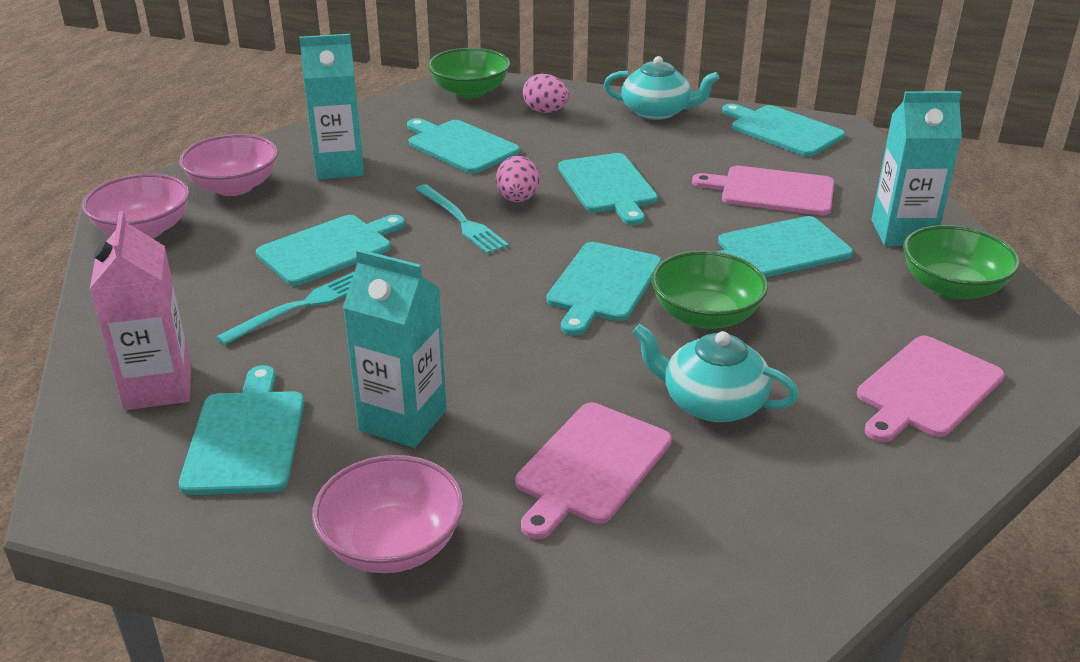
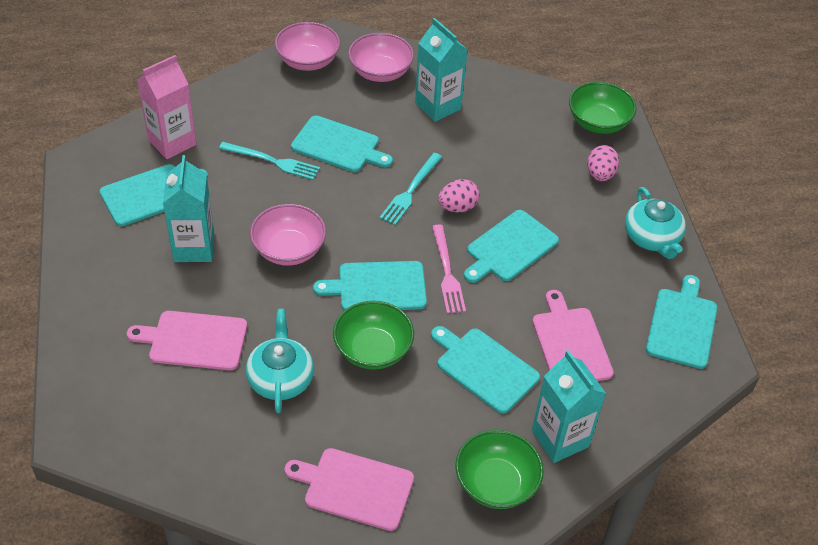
camera: 60 degrees right, 15 degrees up
(392, 544) = (99, 283): pink bowl -> pink bowl (289, 250)
(460, 146) = (510, 150): turquoise cutting board -> none
(615, 233) = (447, 272): none -> pink fork

